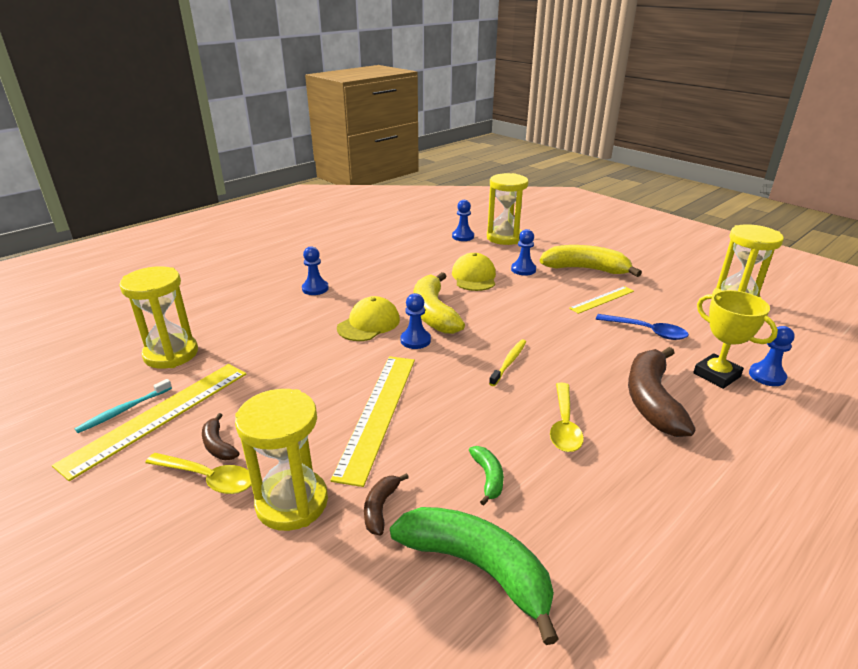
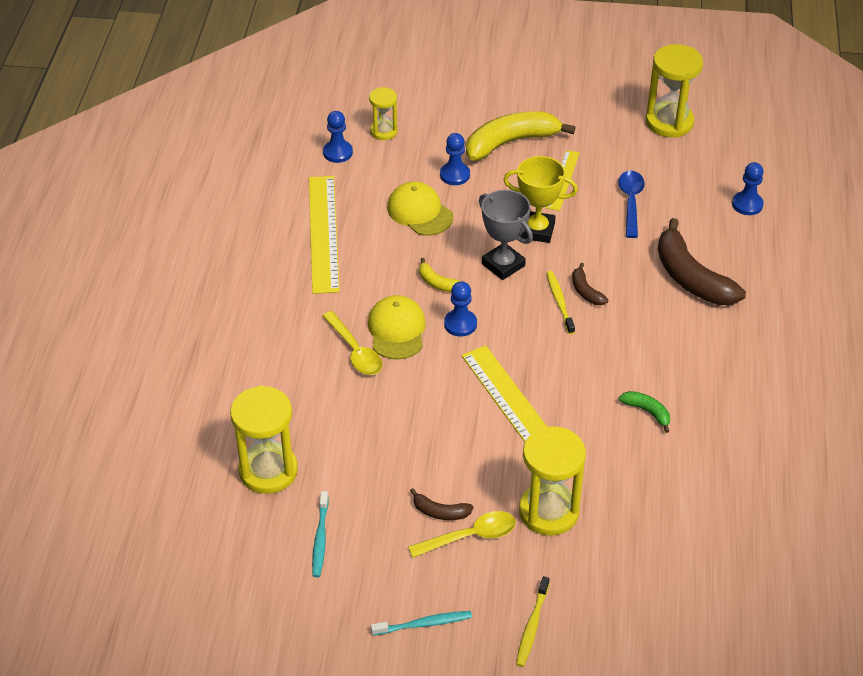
camera: 40 degrees left, 15 degrees up
(67, 522) = (424, 624): none -> turquoise toothbrush
(124, 598) = (532, 626): none -> yellow toothbrush
(159, 416) = (357, 523): yellow ruler -> yellow ruler (323, 233)
(315, 288) = (285, 318): blue pawn -> none
(380, 508) = (606, 476): brown banana -> brown banana (586, 291)
(433, 313) = (438, 283): yellow banana -> yellow banana, size x0.47
(477, 568) = (700, 472): green banana -> none
(494, 323) = (503, 265): none -> grey trophy
(504, 238) = (384, 131): yellow hourglass -> yellow hourglass, size x0.57
(564, 425) = (654, 338): yellow spoon -> yellow spoon (355, 351)
(647, 331) = (630, 202): blue spoon -> blue spoon turned 75 degrees counterclockwise
(716, 375) = (714, 224): yellow trophy -> yellow trophy (537, 230)

